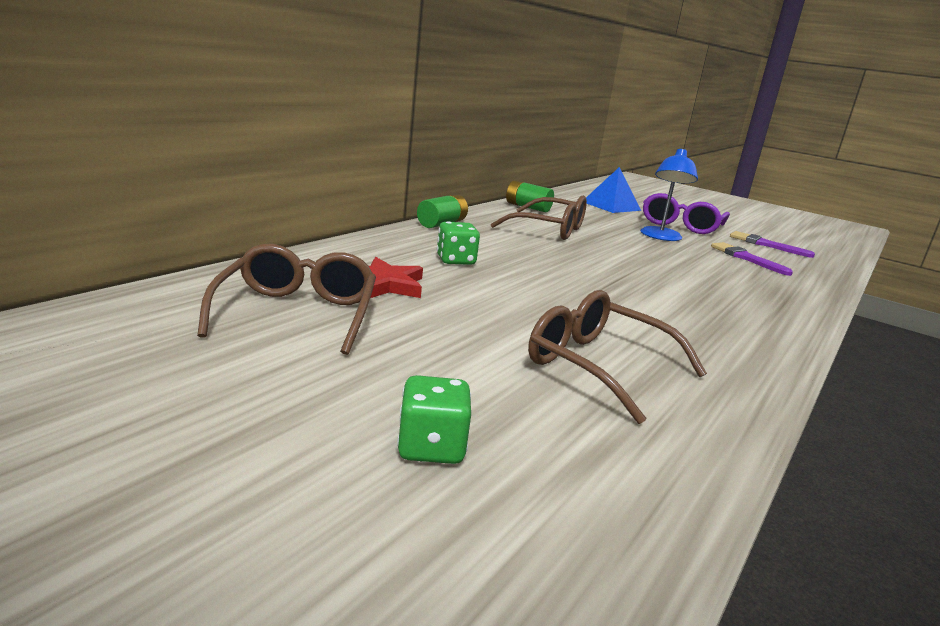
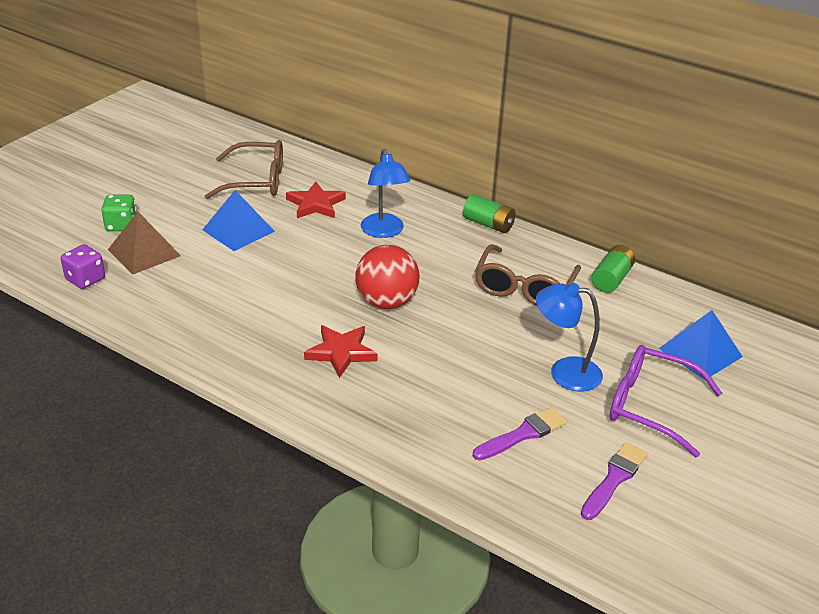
camera: 90 degrees right, 15 degrees up
(452, 336) = (238, 230): none -> blue pyramid
(455, 260) = (384, 231): green dice -> blue lamp
(530, 420) = (144, 252): none -> brown pyramid
(596, 276) = (386, 302): none -> red ball
(597, 366) = (208, 281): brown glasses -> none
(643, 489) = (85, 279): none -> purple dice
(697, 303) = (341, 352): none -> red star

